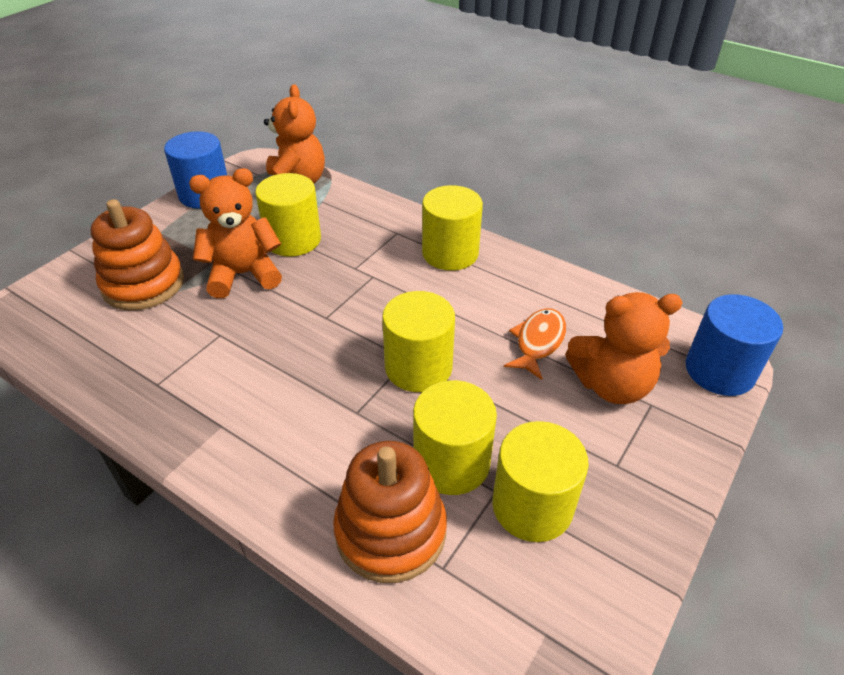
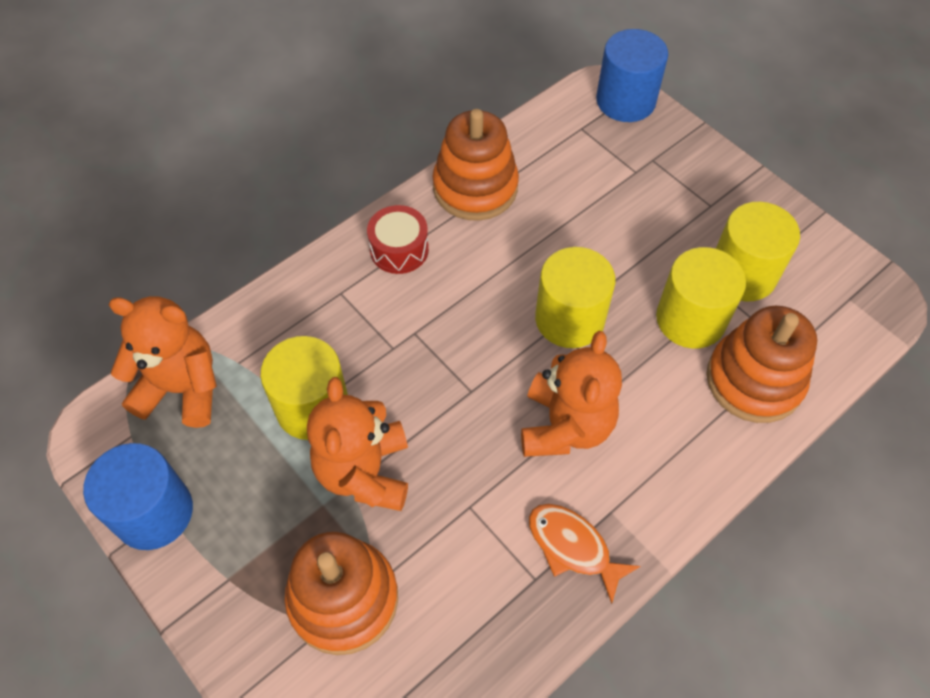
camera: 75 degrees left, 15 degrees up
(450, 253) = (399, 249): yellow cylinder -> red drum
(537, 283) = (475, 187): none -> orange stacking toy
(538, 342) = (560, 213): orange fish -> orange fish (573, 547)
(611, 385) = (625, 178): orange teddy bear -> orange teddy bear (565, 426)

